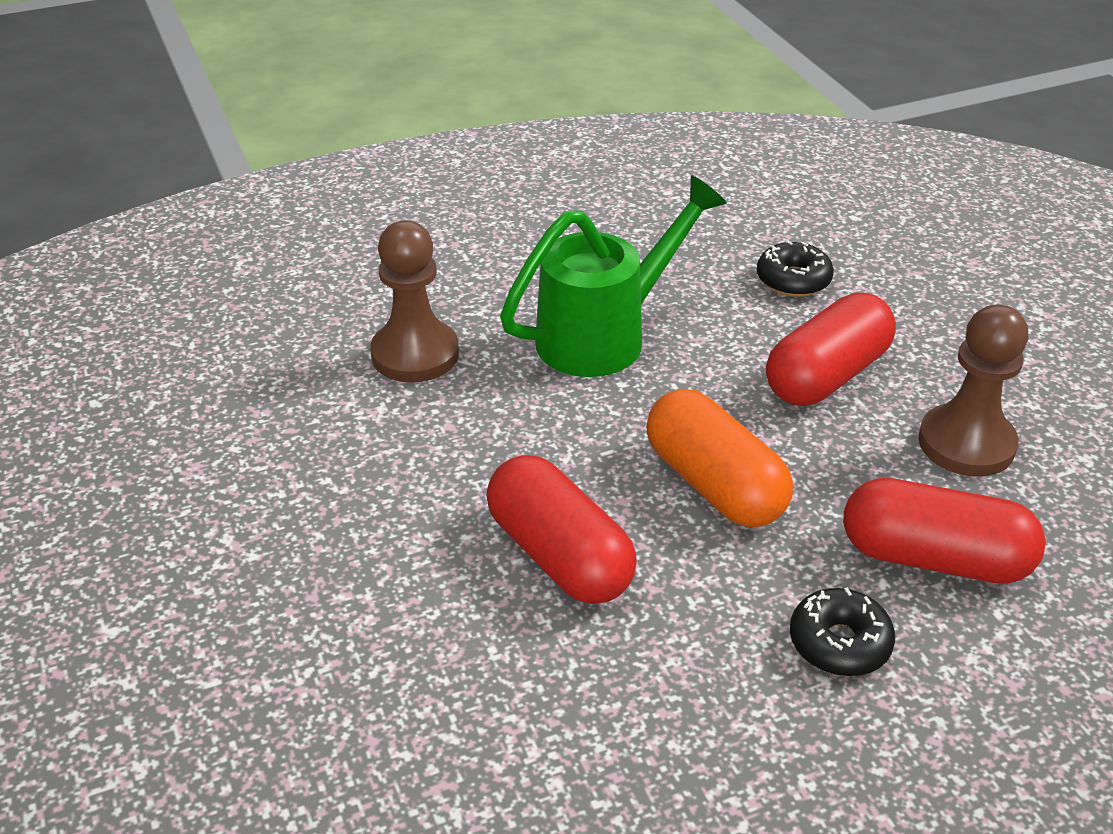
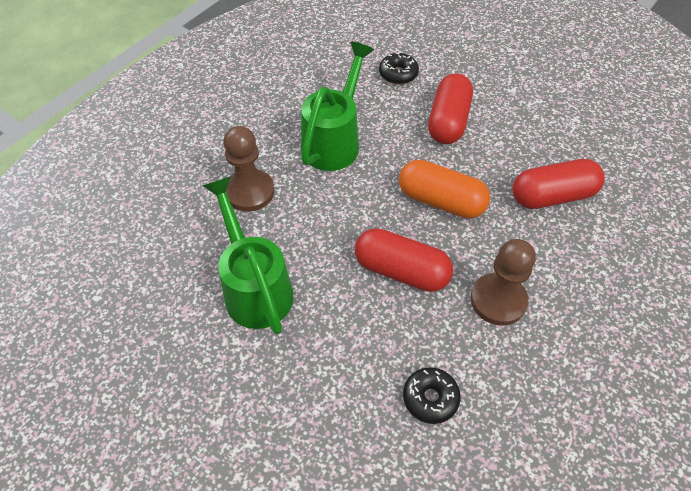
camera: 30 degrees left, 15 degrees up
(314, 479) = (254, 286): none -> green watering can
(839, 643) = (544, 256): black donut -> black donut (430, 398)
(966, 444) = (527, 132): brown pawn -> brown pawn (498, 300)

